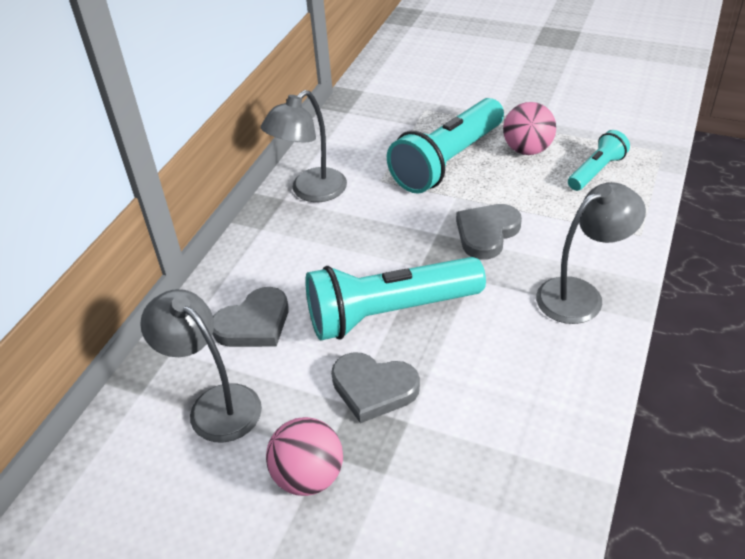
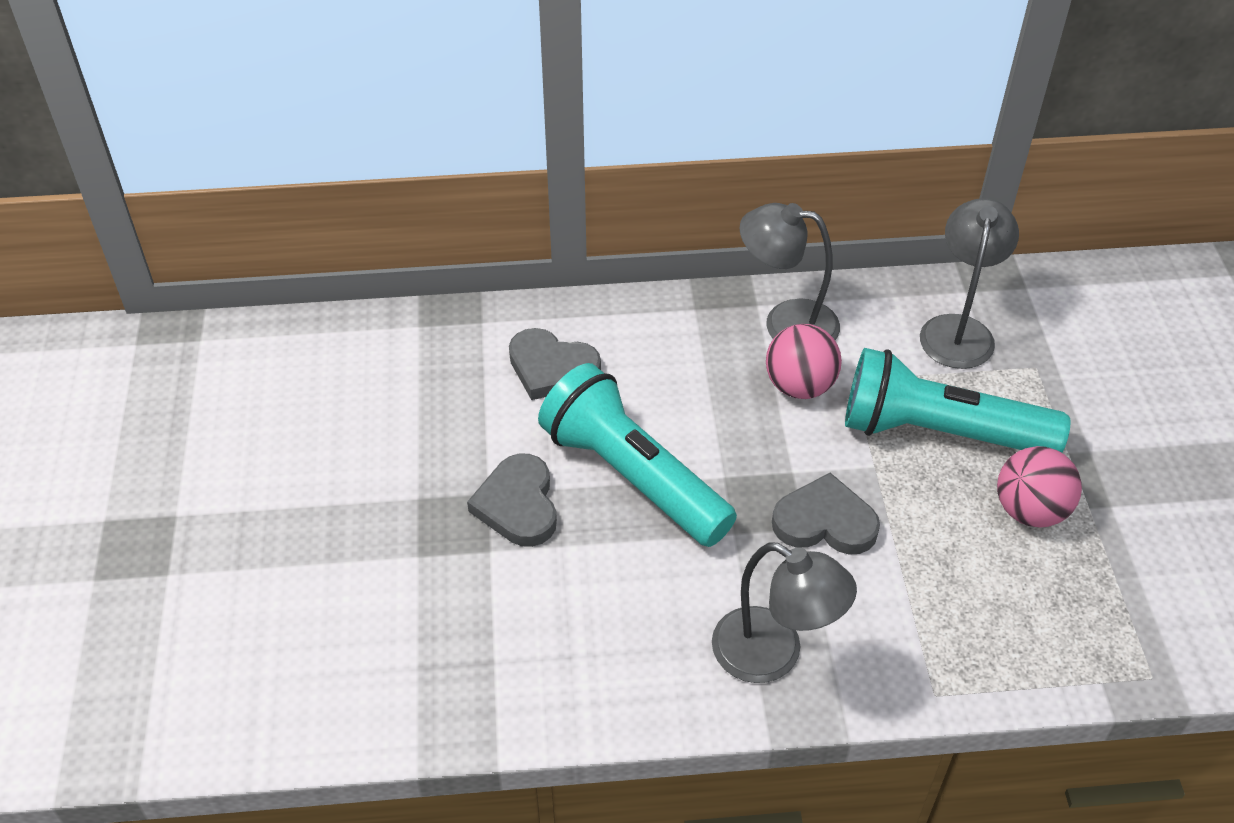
camera: 60 degrees right, 5 degrees up
(215, 404) = (434, 387): grey lamp -> grey lamp (958, 330)
(308, 476) = (386, 497): pink ball -> pink ball (799, 386)
(596, 171) = (1040, 606): turquoise flashlight -> none

